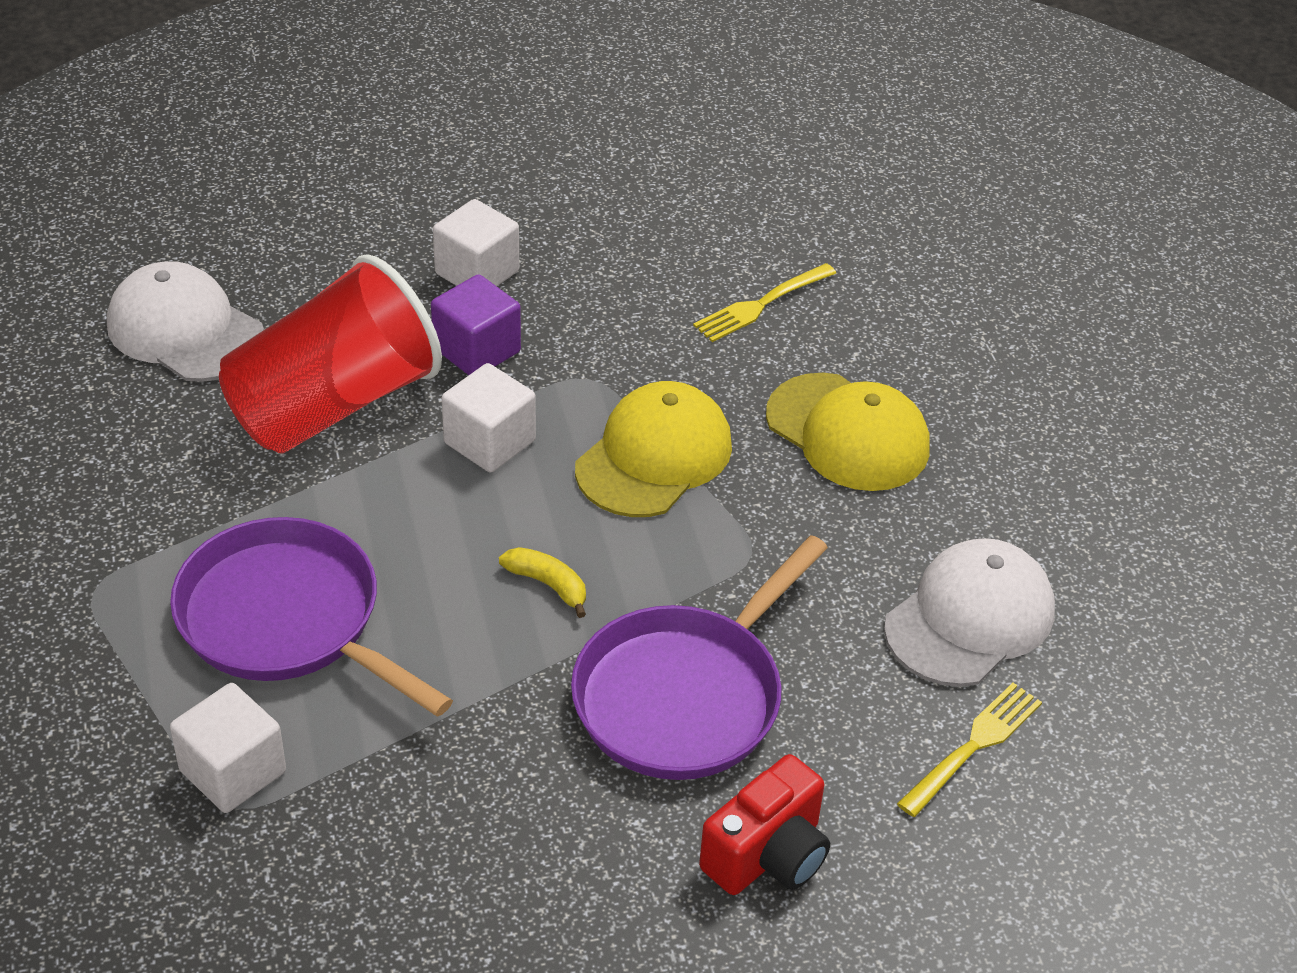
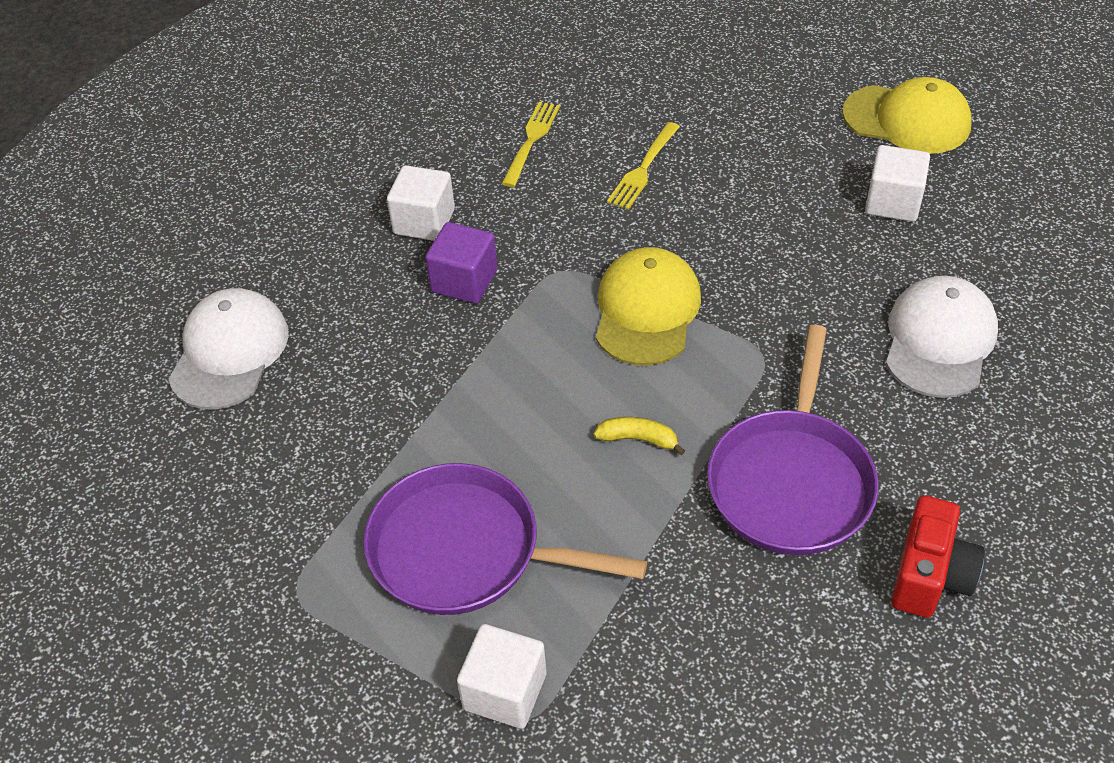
camera: 20 degrees left, 5 degrees up
(185, 330) = (229, 352): white cap -> white cap turned 90 degrees clockwise
(333, 404) = (385, 365): red cup -> none
(489, 442) = (521, 347): white cube -> white cube (893, 202)
(848, 433) = (766, 239): yellow cap -> yellow cap (907, 119)
(973, 747) = (1006, 433): yellow fork -> yellow fork (531, 141)

